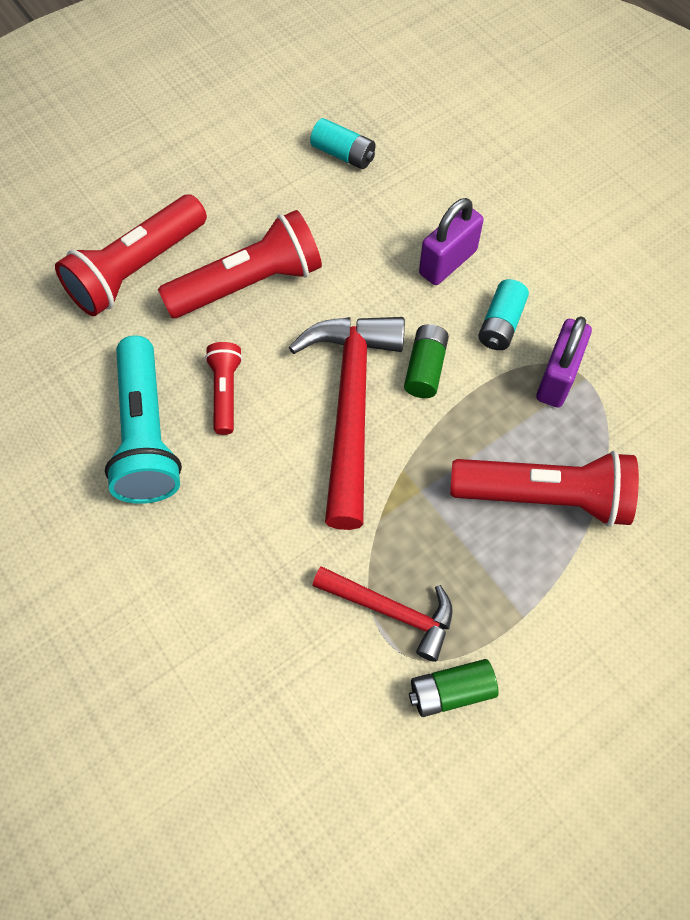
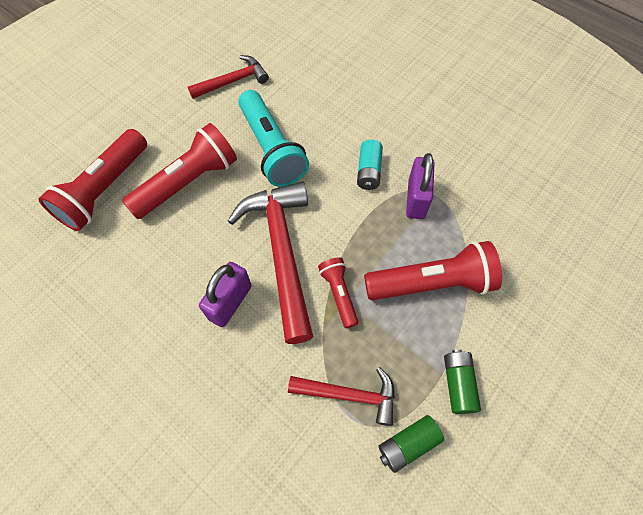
camera: 15 degrees left, 0 degrees up
(146, 435) = (137, 309): turquoise flashlight -> turquoise flashlight (271, 149)
(225, 392) = (189, 263): red flashlight -> red flashlight (339, 294)
(343, 154) = (233, 81): turquoise battery -> red hammer
(425, 368) = (326, 213): green battery -> green battery (458, 384)
(447, 262) = (322, 138): purple padlock -> purple padlock (230, 302)

